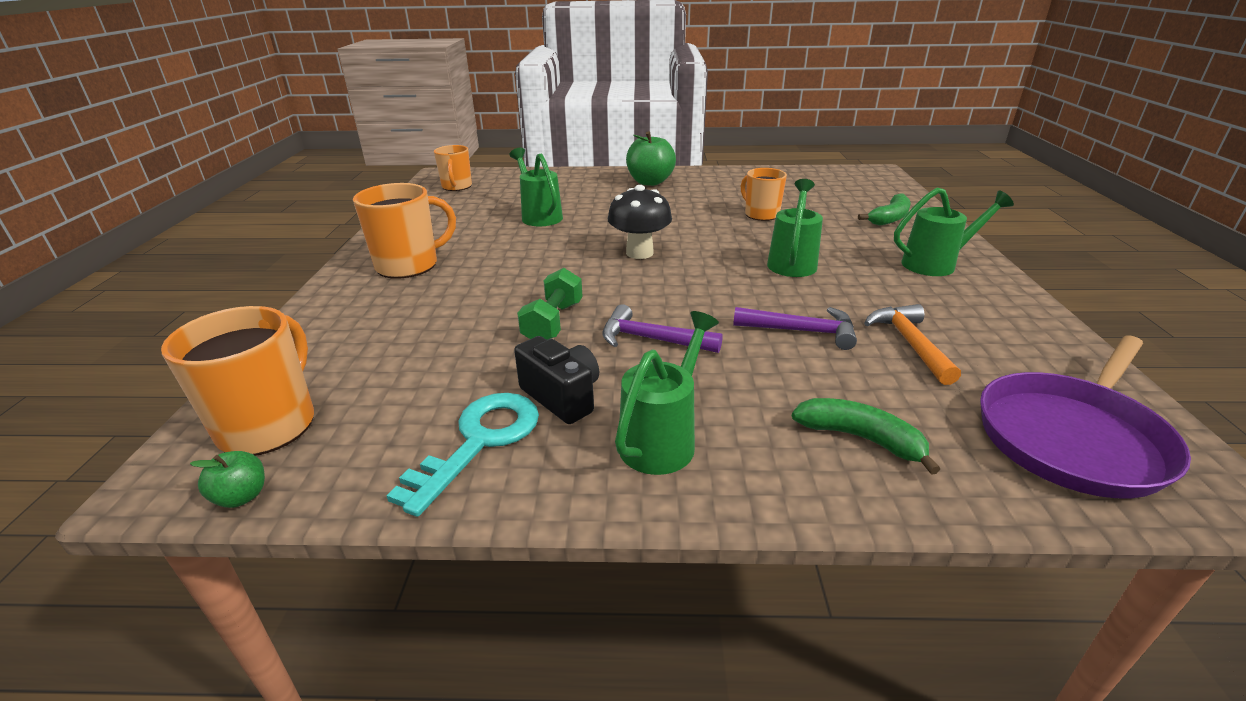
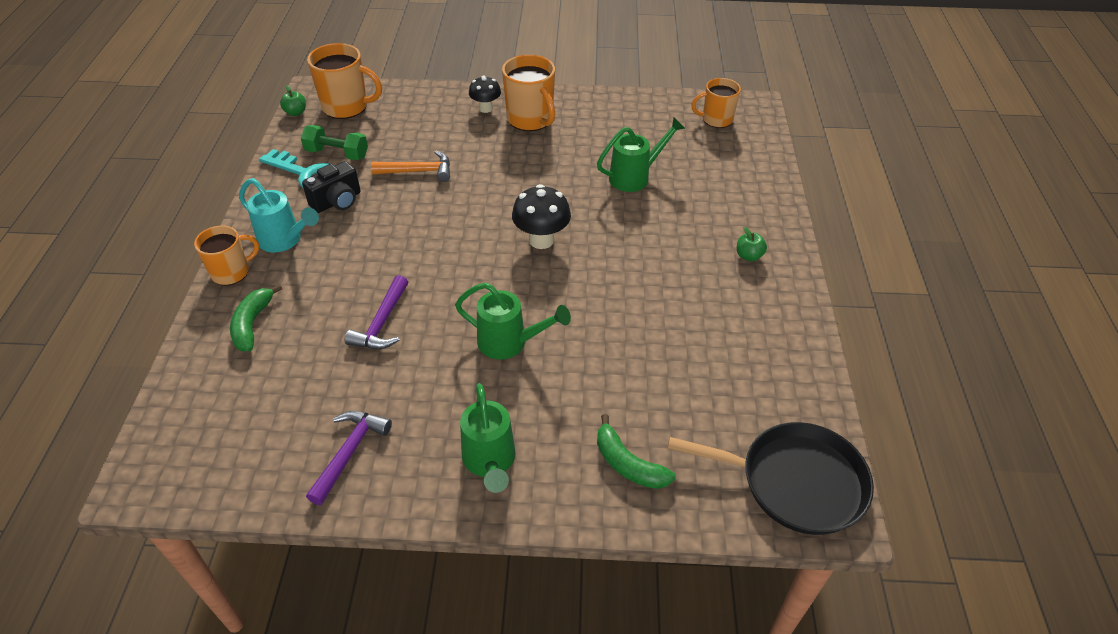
camera: 90 degrees right, 15 degrees up
(364, 294) = (486, 108): none -> black mushroom
(553, 322) = (426, 194): green dumbbell -> green dumbbell (337, 154)
(650, 182) = (748, 256): green apple -> green apple, size x0.49
(651, 339) = (391, 241): purple hammer -> purple hammer (350, 452)
(662, 439) = (284, 240): green watering can -> turquoise watering can
(761, 214) = (640, 340): orange mug -> orange mug (231, 272)
(860, 438) = (252, 324): green banana -> green banana turned 150 degrees clockwise
(861, 178) = (795, 482): none -> black pan
(909, 343) = (347, 385): orange hammer -> orange hammer (418, 171)
(1072, 437) = (211, 434): purple pan -> none

